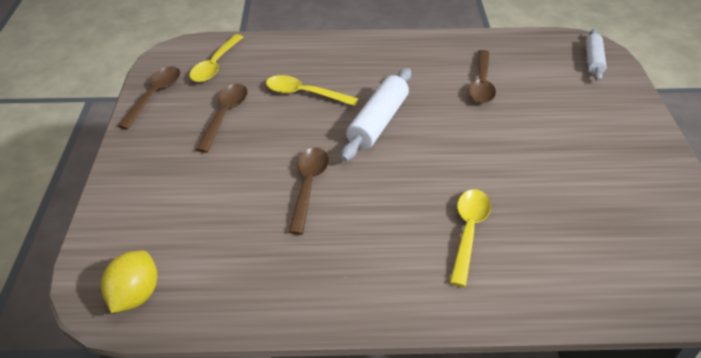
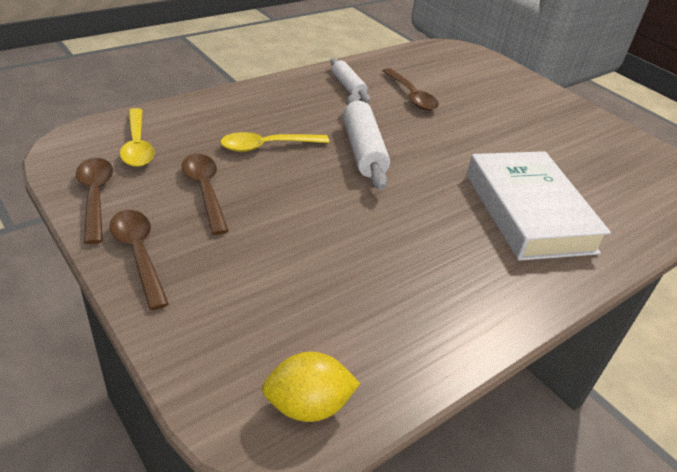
camera: 40 degrees left, 5 degrees down
(136, 295) = (308, 406): yellow lemon -> yellow lemon turned 75 degrees counterclockwise
(308, 186) = (364, 226): brown spoon -> brown spoon (139, 254)
(468, 232) = (528, 212): yellow spoon -> white book
(593, 60) = (470, 59): white rolling pin -> white rolling pin (348, 87)

